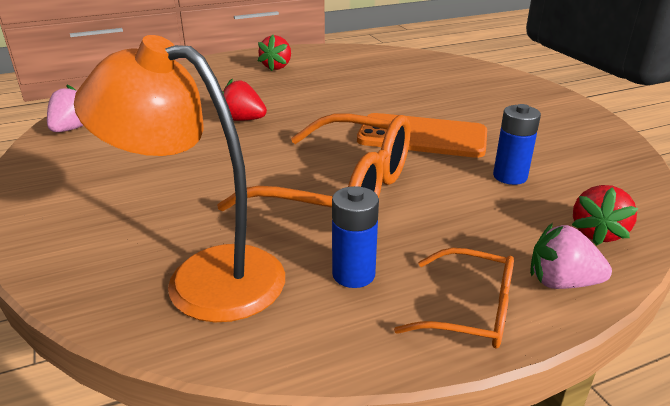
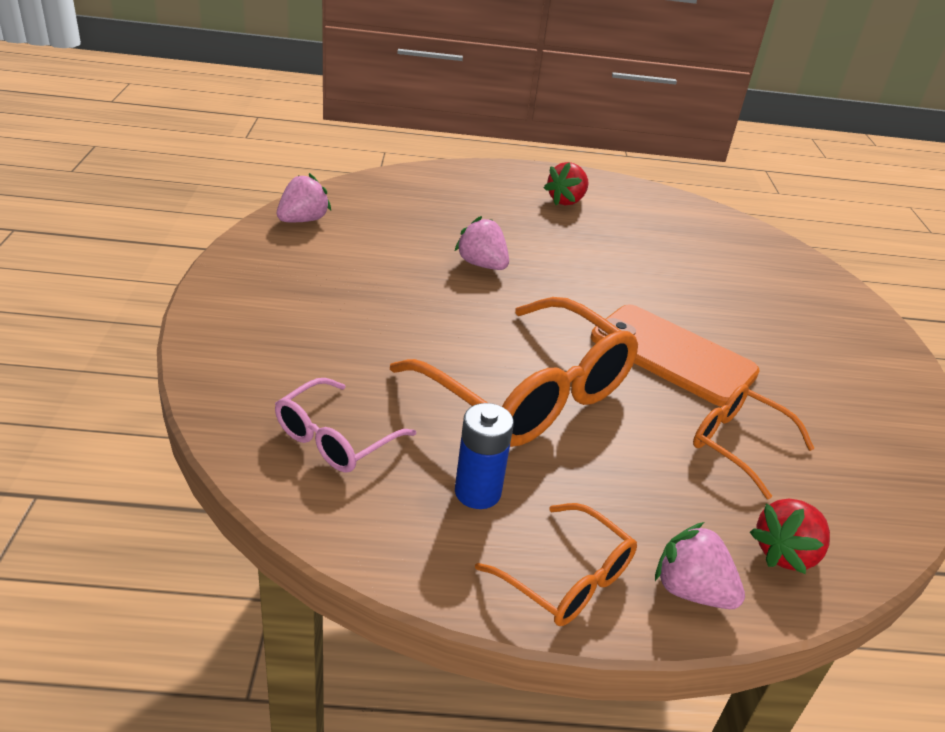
camera: 20 degrees right, 5 degrees up
(204, 277) = (335, 438): orange lamp -> pink glasses
(243, 120) = (482, 264): red strawberry -> pink strawberry
(510, 176) = (738, 445): blue battery -> orange glasses

